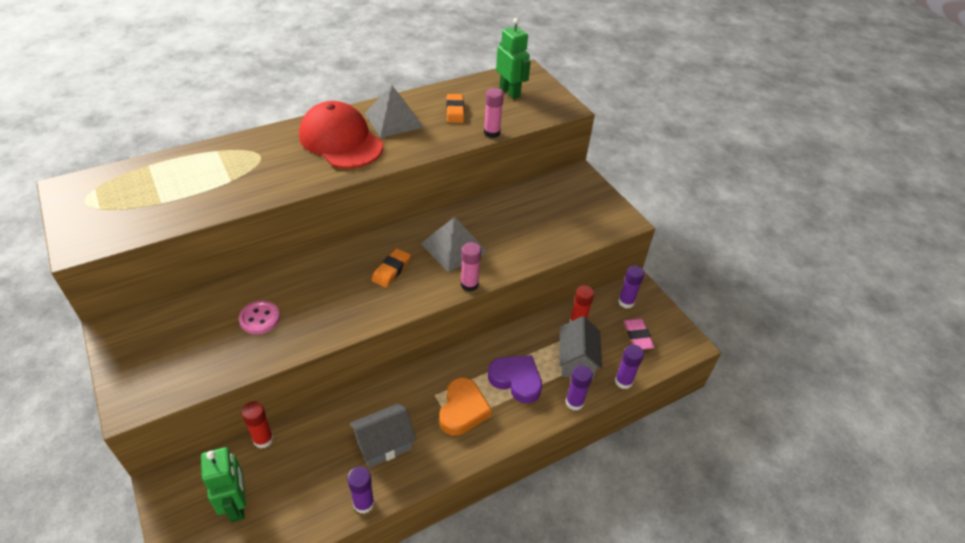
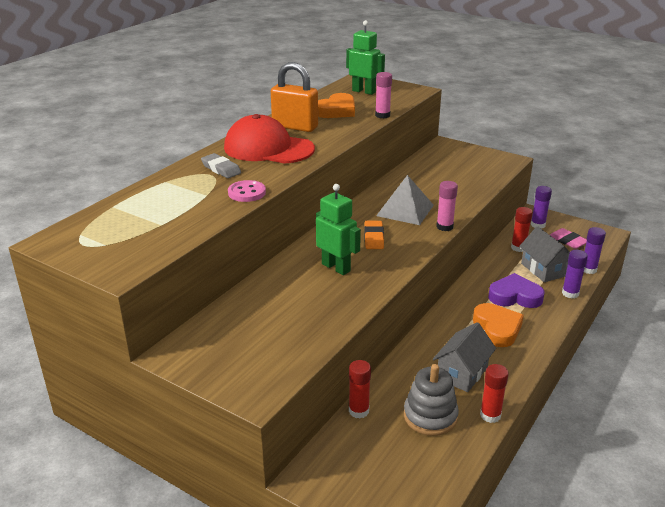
camera: 25 degrees left, 15 degrees down
(237, 504) = (387, 462): green robot -> green robot (336, 267)
(260, 318) = (302, 301): pink button -> pink button (247, 193)
(274, 152) = (221, 169): none -> grey eraser
(313, 476) = (430, 416): none -> grey stacking toy
(364, 503) = (490, 415): purple glue stick -> red glue stick
(393, 120) = (295, 127): grey pyramid -> orange padlock
(455, 111) = (337, 111): orange eraser -> orange heart

